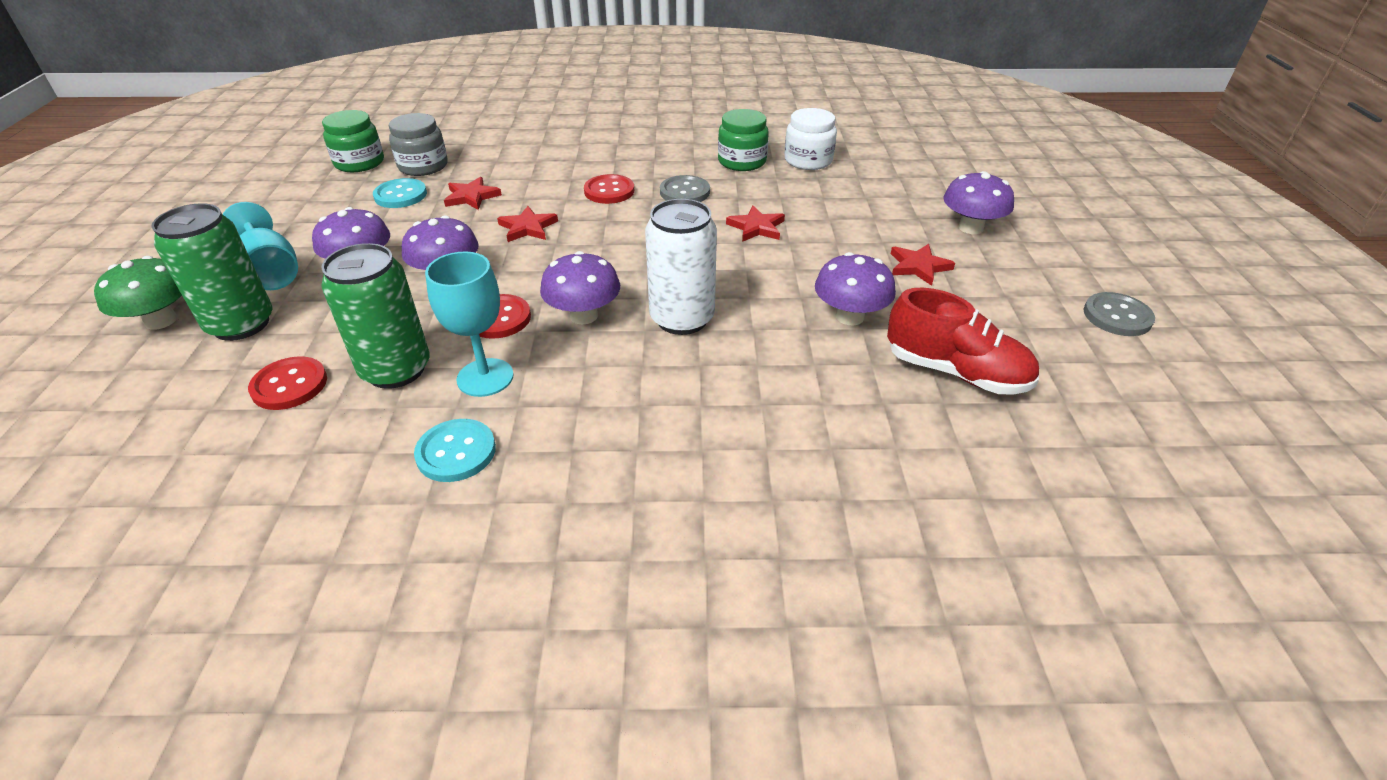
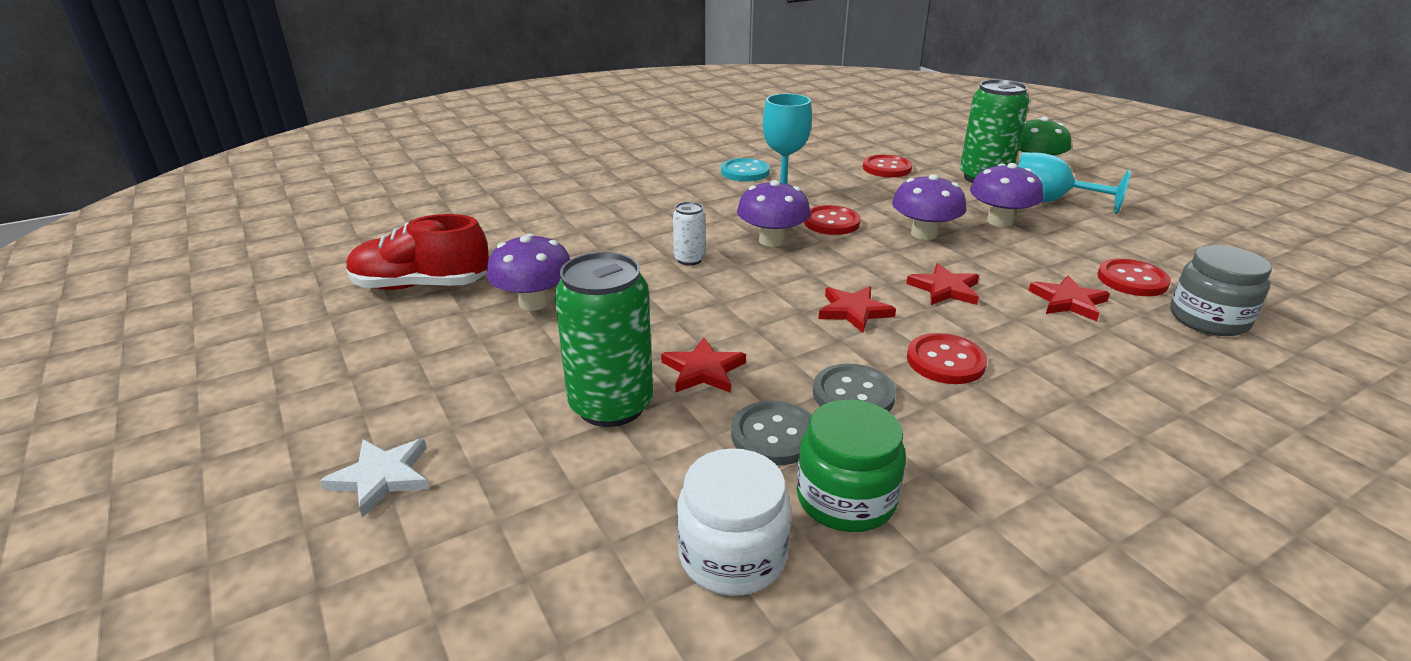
camera: 150 degrees right, 10 degrees down
(359, 163) = (1274, 299): green jar -> none
(396, 370) = (843, 186): green can -> green can (611, 405)
(400, 195) = (1132, 280): turquoise button -> red button
(682, 319) = (689, 259): white can -> white can, size x0.50
(918, 266) = (465, 380): red star -> red star (854, 311)
(970, 228) = (381, 477): purple mushroom -> white star
(1117, 316) = (208, 388): grey button -> grey button (774, 435)

